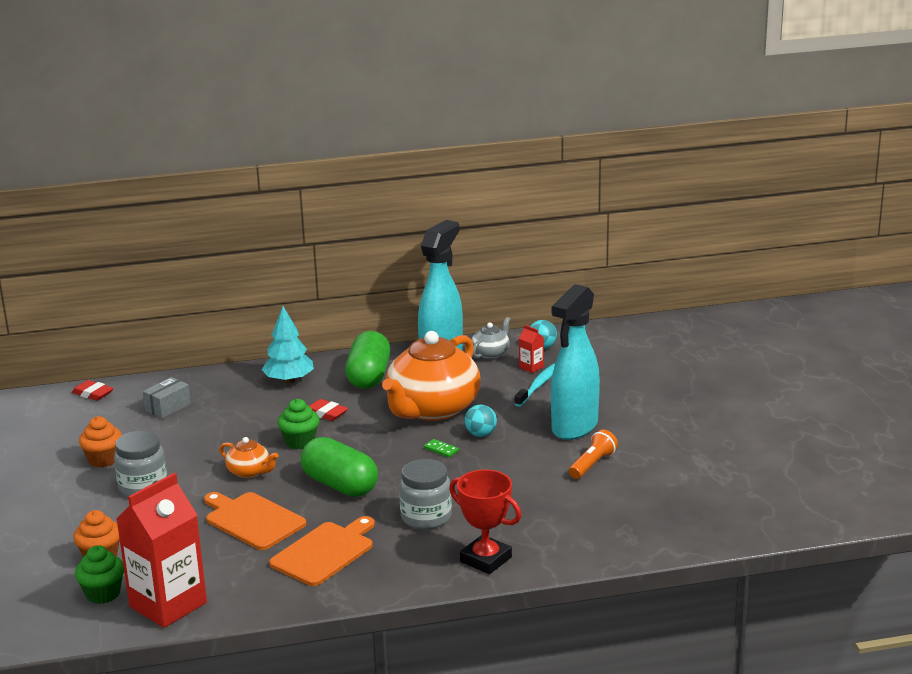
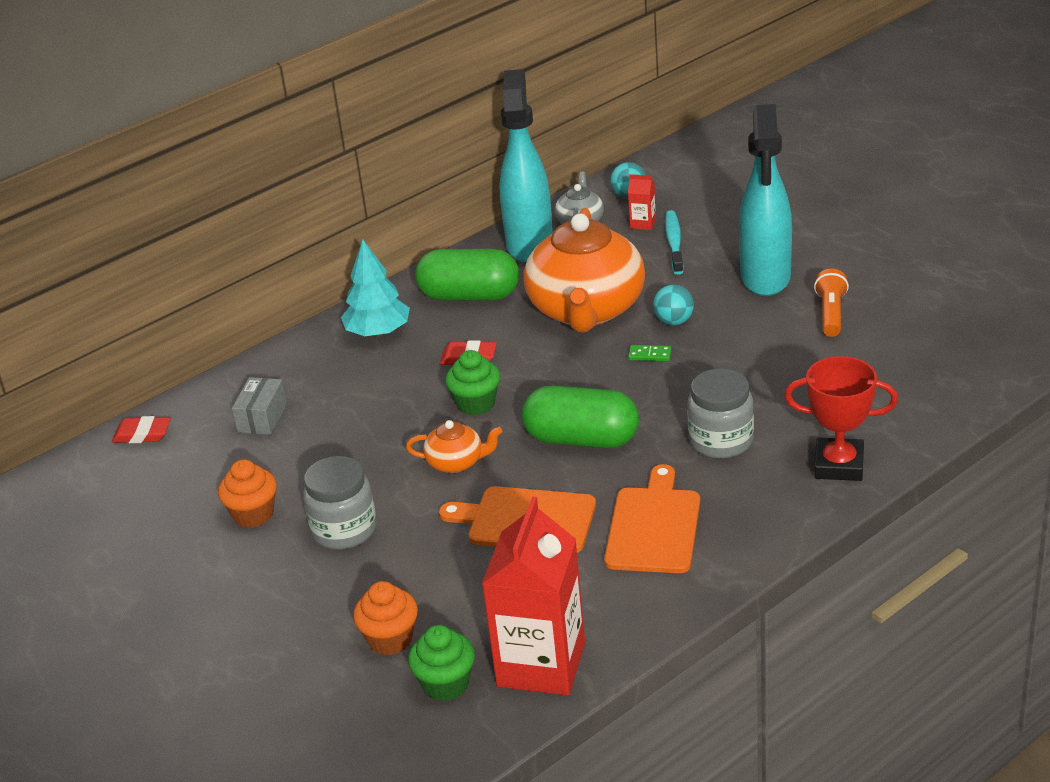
camera: 25 degrees left, 10 degrees up
(369, 376) = (469, 295): green capsule -> green capsule turned 60 degrees counterclockwise

